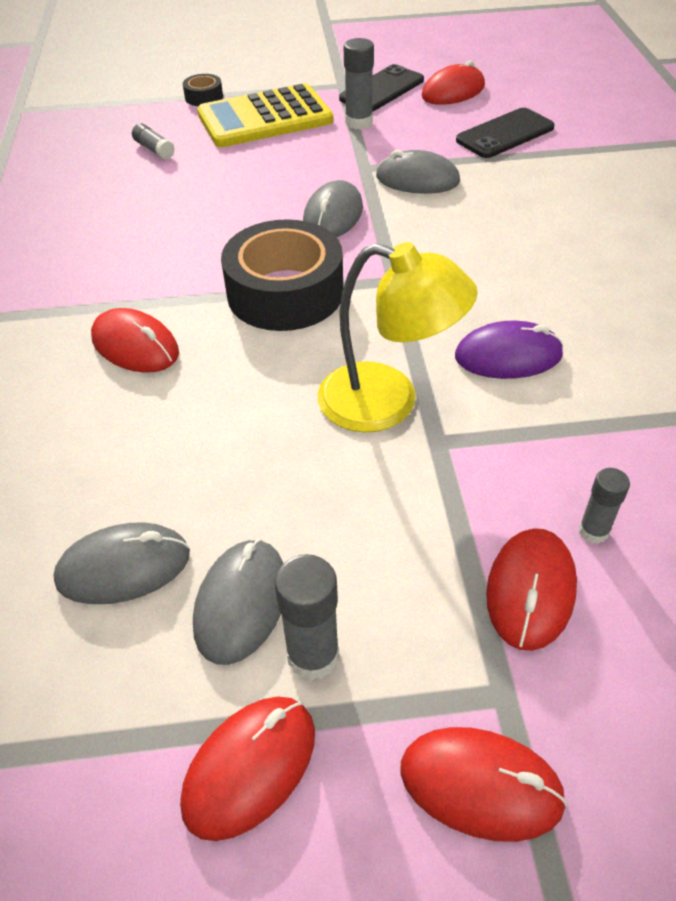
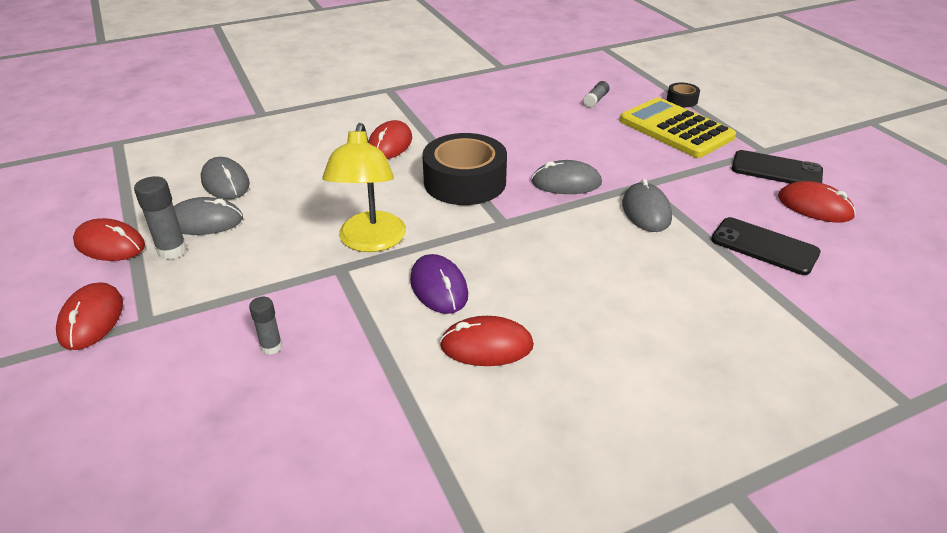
camera: 70 degrees right, 10 degrees down
(359, 122) = (709, 169): grey glue stick -> none
(530, 590) = (219, 323): red mouse -> red mouse (486, 346)

